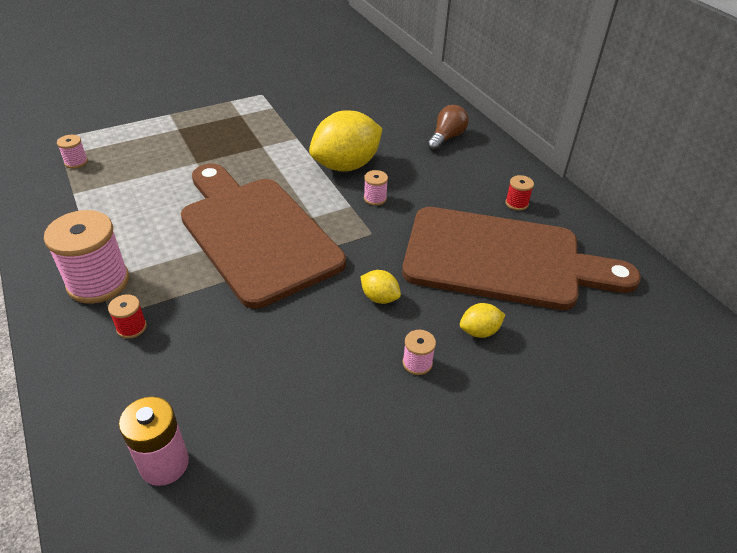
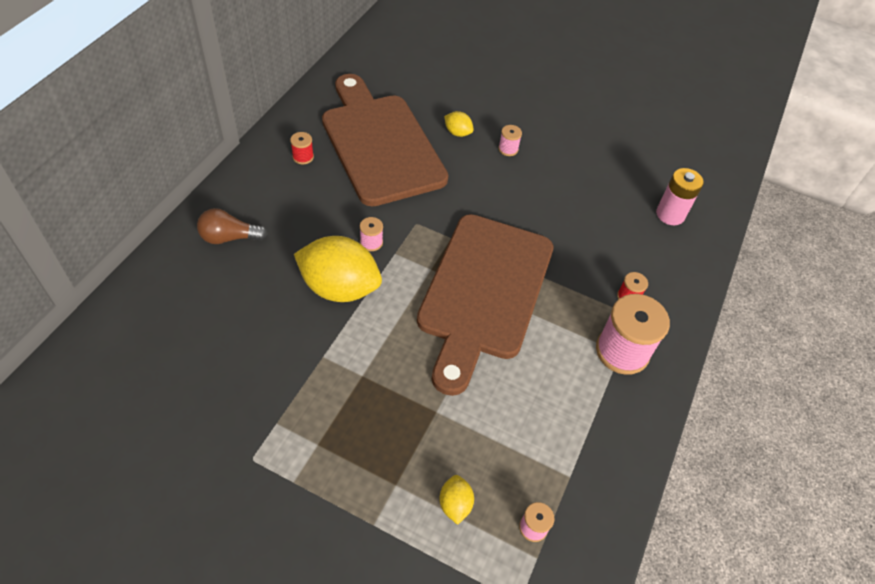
camera: 130 degrees left, 10 degrees up
(379, 298) = (476, 188): yellow lemon -> yellow lemon (455, 504)

